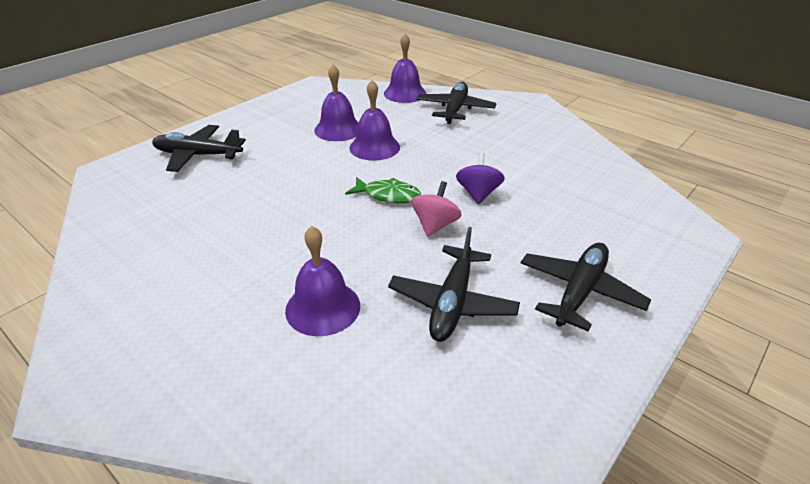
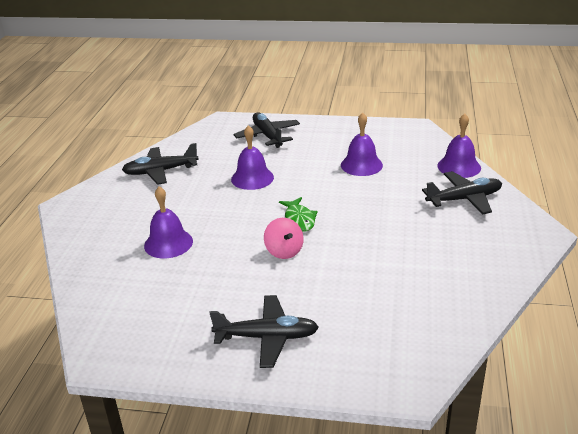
camera: 60 degrees right, 5 degrees down
(374, 147) = (355, 189): purple bell -> purple bell (252, 178)
(435, 225) = (284, 251): pink spinning top -> pink spinning top turned 75 degrees clockwise
(452, 303) = (210, 287): black plane -> black plane (160, 171)
(478, 194) = (344, 255): purple spinning top -> none

